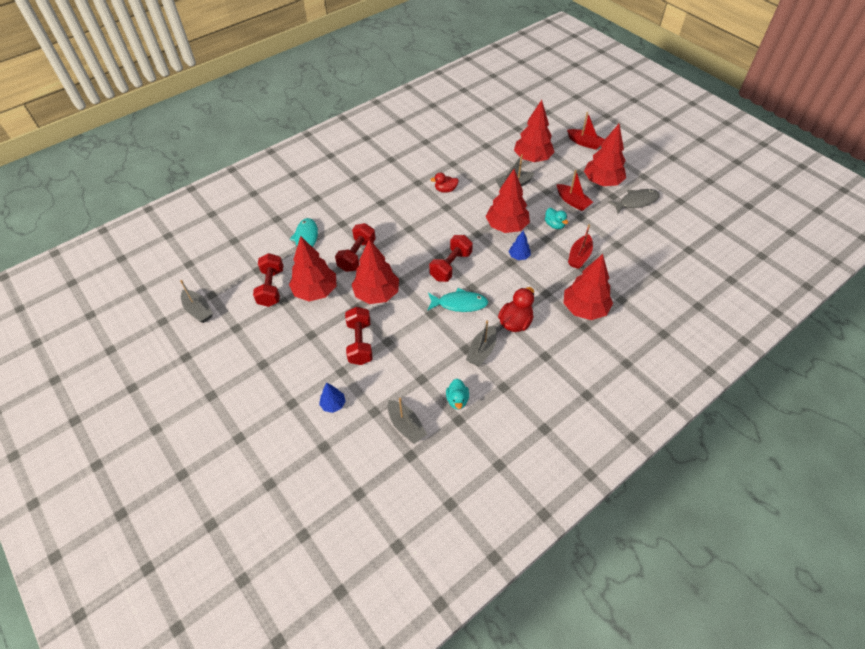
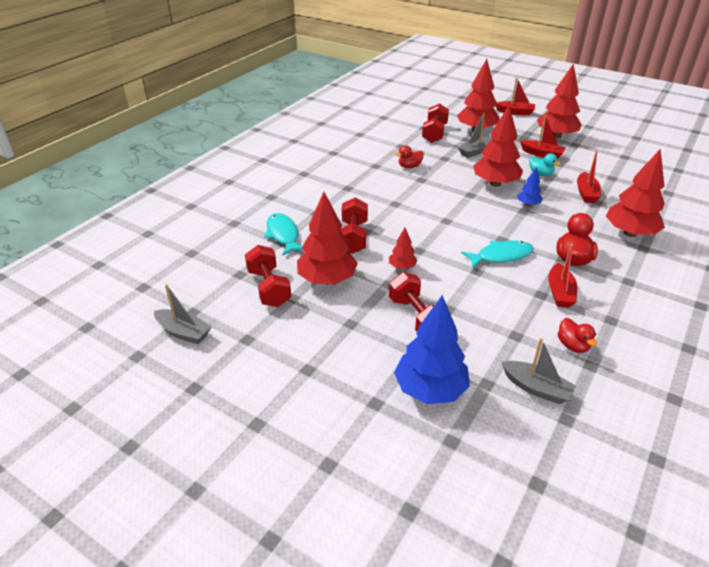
camera: 20 degrees left, 15 degrees down
(333, 404) = (430, 390): blue tree -> blue tree, size x2.05
(377, 294) = (402, 267): red tree -> red tree, size x0.49
(451, 266) = (465, 226): red dumbbell -> red dumbbell (434, 133)
(457, 400) = (572, 345): turquoise duck -> red duck
(481, 351) = (559, 292): grey boat -> red boat
(636, 202) = (599, 145): grey fish -> none

